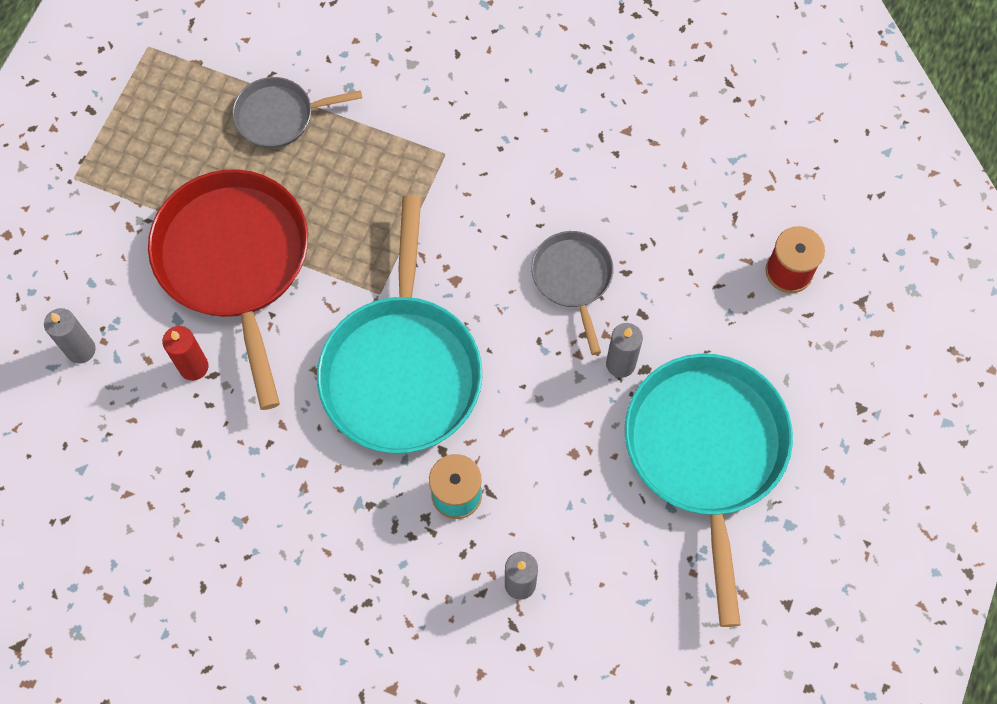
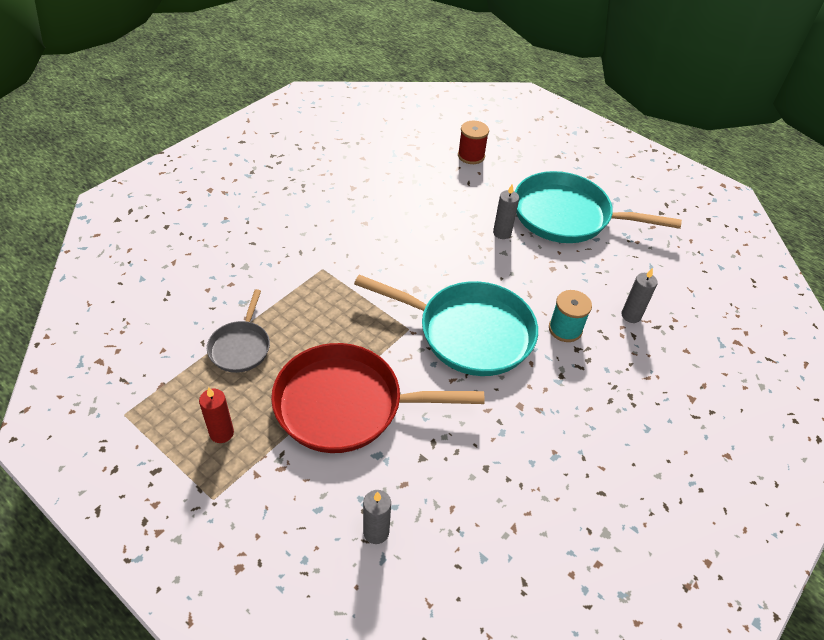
camera: 75 degrees left, 20 degrees down
(193, 367) = (422, 453): red candle -> red candle (221, 433)
(573, 279) = (439, 236): grey pan -> none

